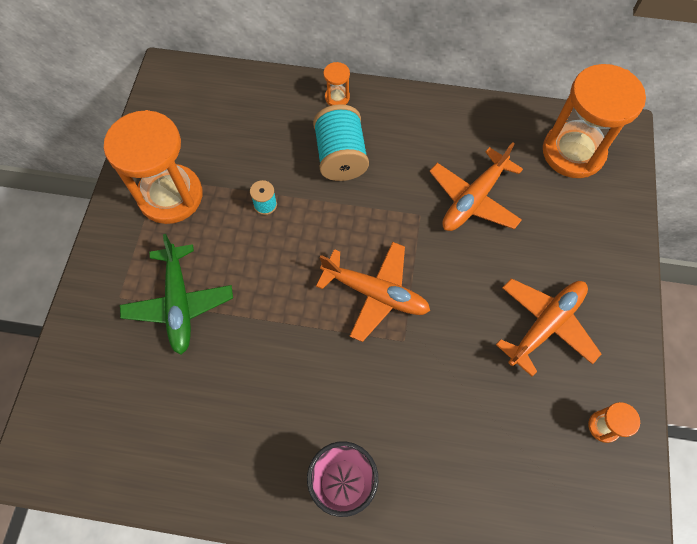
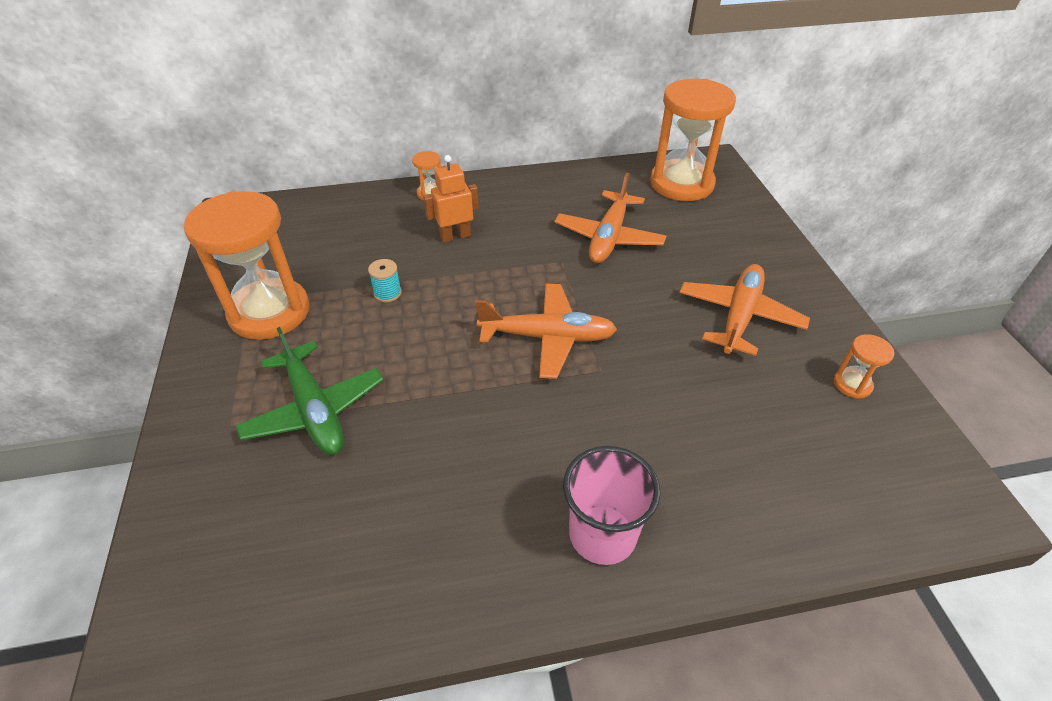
camera: 20 degrees left, 20 degrees down
(340, 157) = (455, 236): turquoise spool -> orange robot

